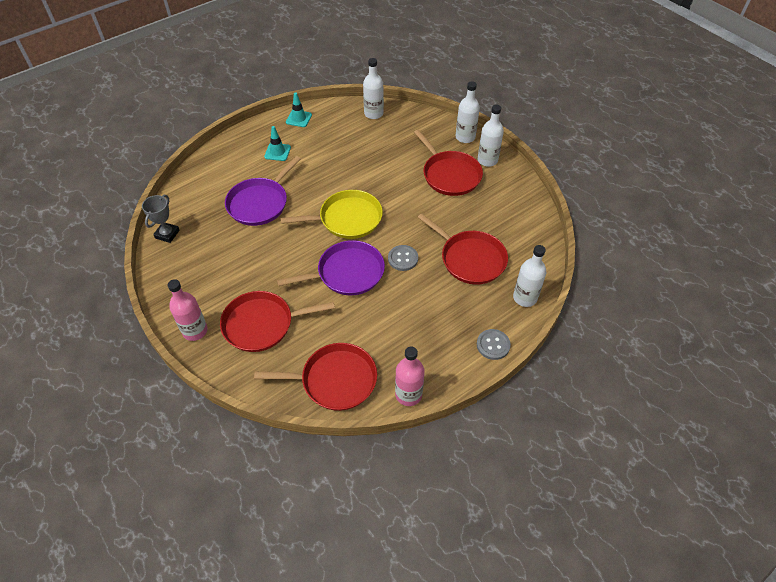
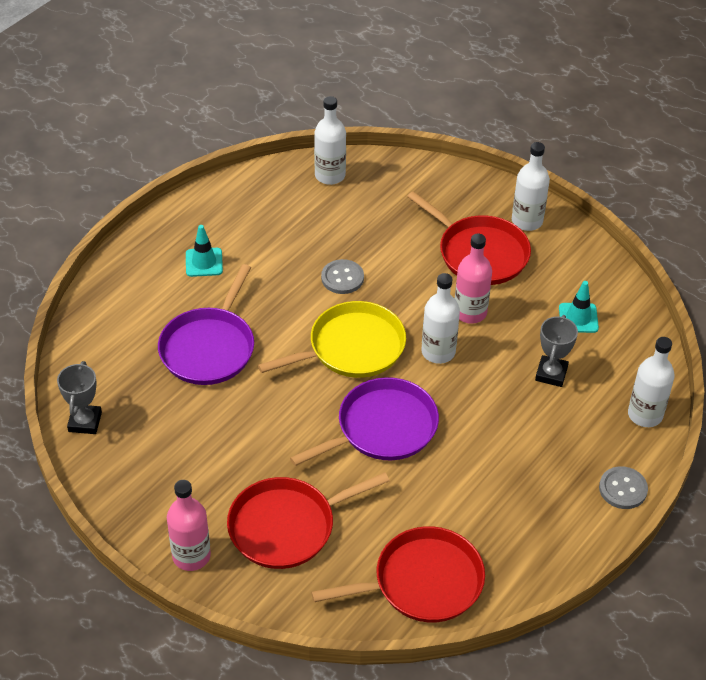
camera: 15 degrees left, 5 degrees down
(299, 118) = (215, 202): turquoise traffic cone -> turquoise traffic cone (578, 318)
(403, 258) = (455, 392): grey button -> grey button (342, 278)
(408, 394) = (531, 580): pink bottle -> pink bottle (470, 312)
(465, 137) = (482, 190): white bottle -> white bottle (438, 352)
(470, 259) = (551, 374): red pan -> grey trophy

